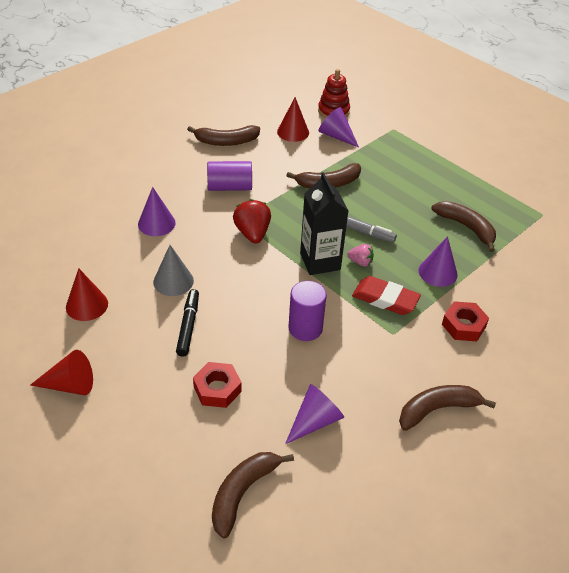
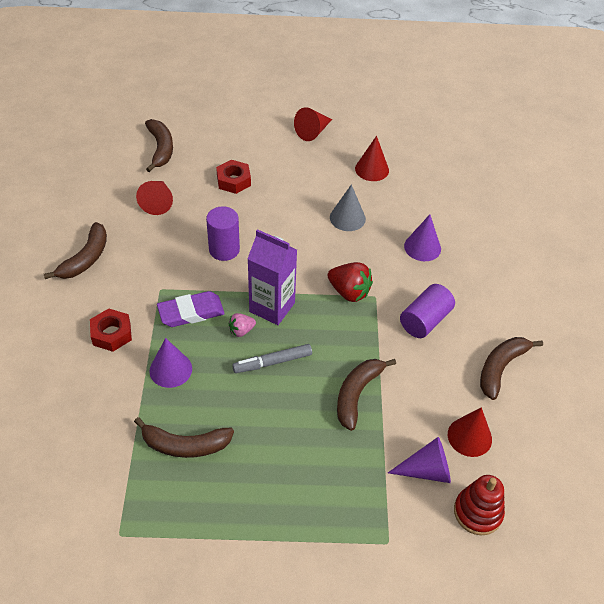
camera: 135 degrees right, 5 degrees up
(188, 326) = (297, 200): black marker -> none
(315, 421) = (158, 202): purple cone -> red cone
(320, 261) = (272, 307): black carton -> purple carton
(385, 299) = (191, 312): red eraser -> purple eraser

